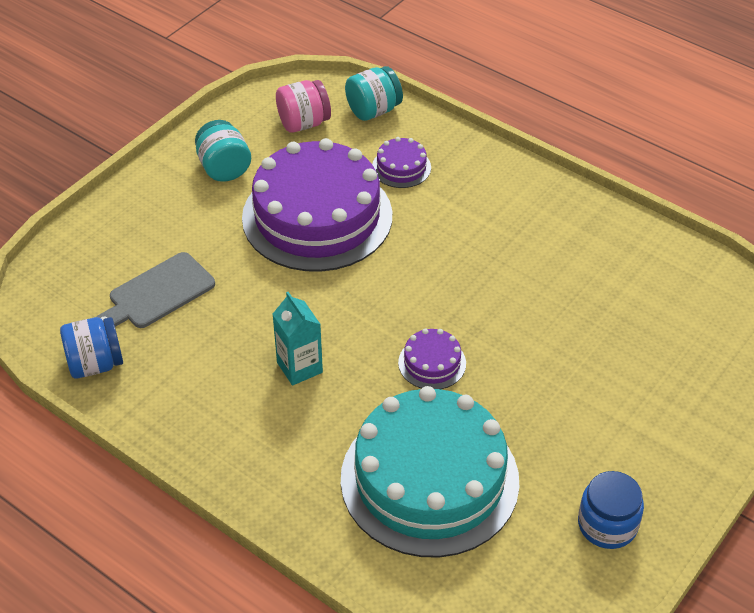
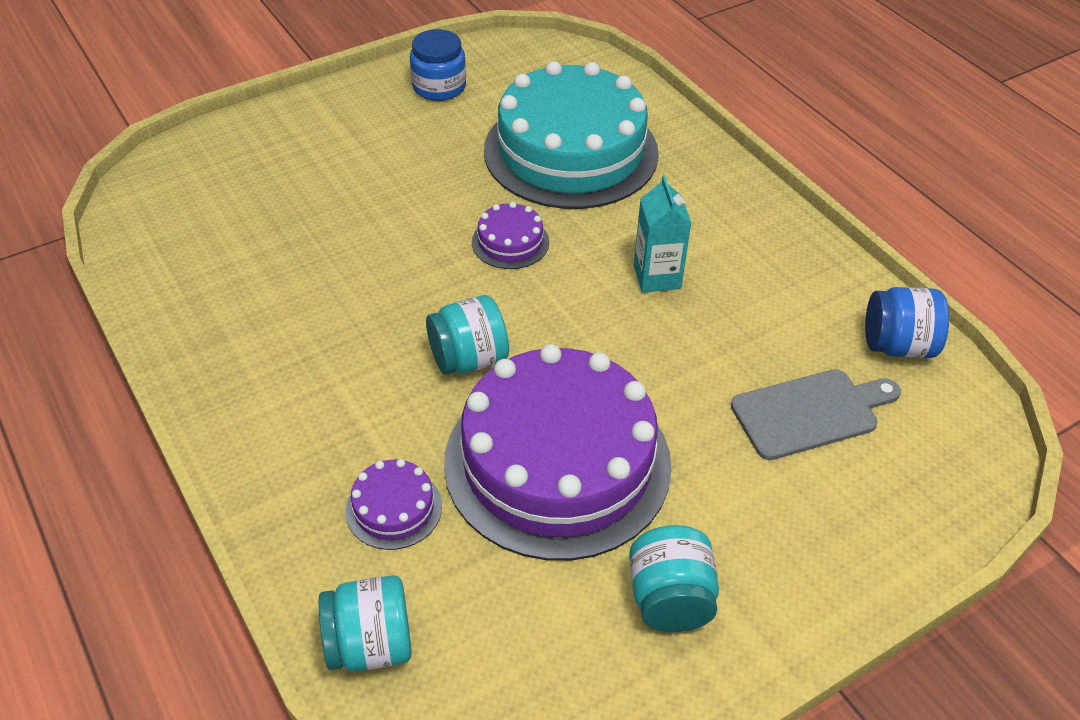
camera: 160 degrees left, 0 degrees up
(303, 123) = (502, 657): pink jar -> none
(409, 262) = (468, 359): none -> turquoise jar

